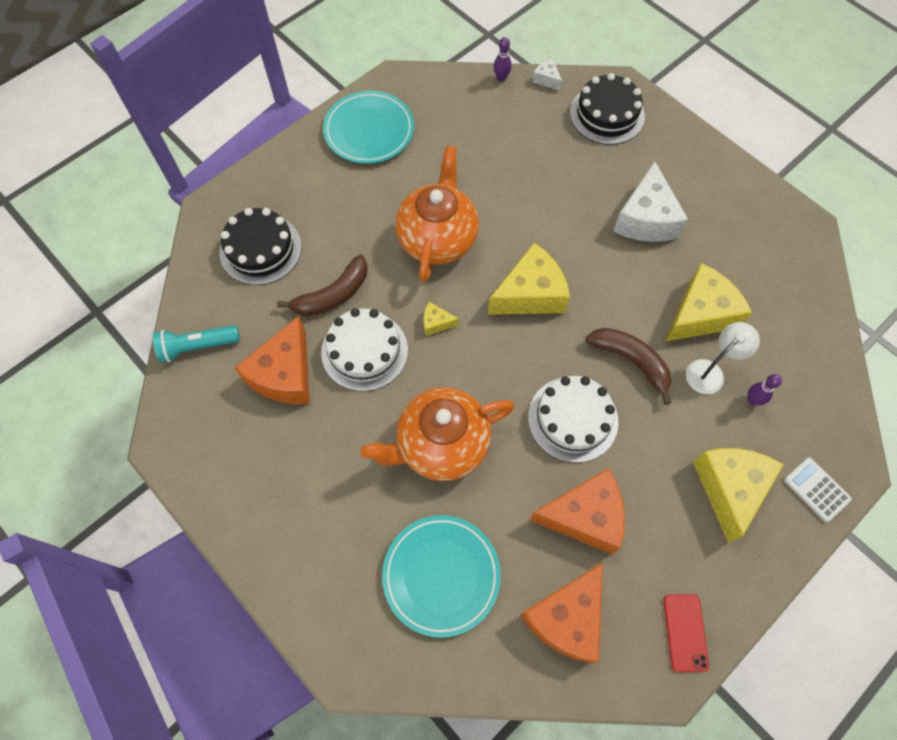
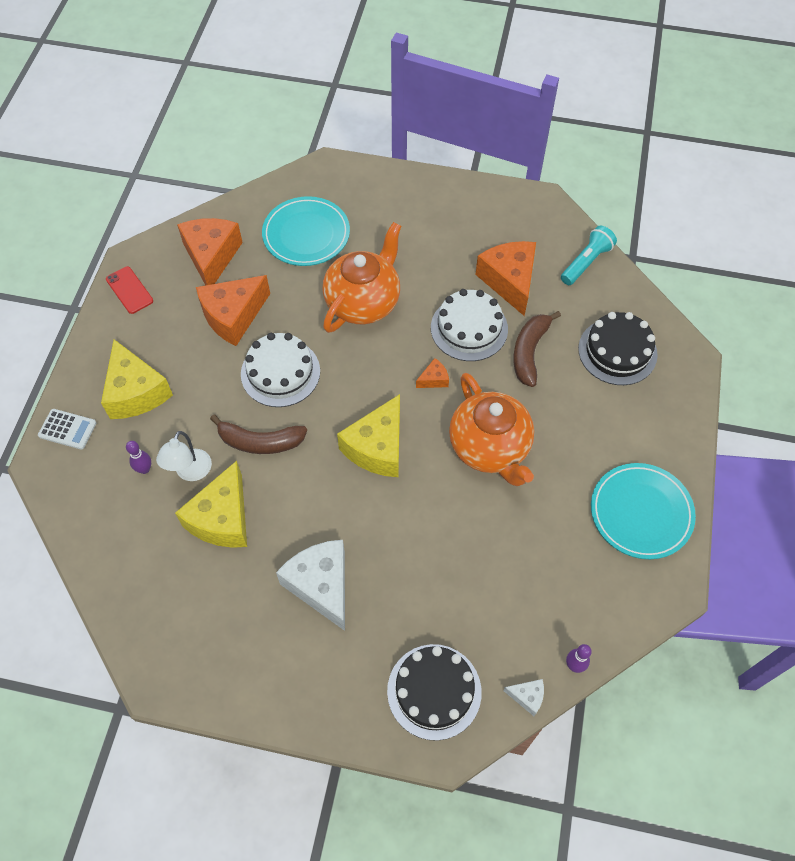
camera: 145 degrees right, 5 degrees down
(436, 323) = (434, 379): yellow cheese -> orange cheese

